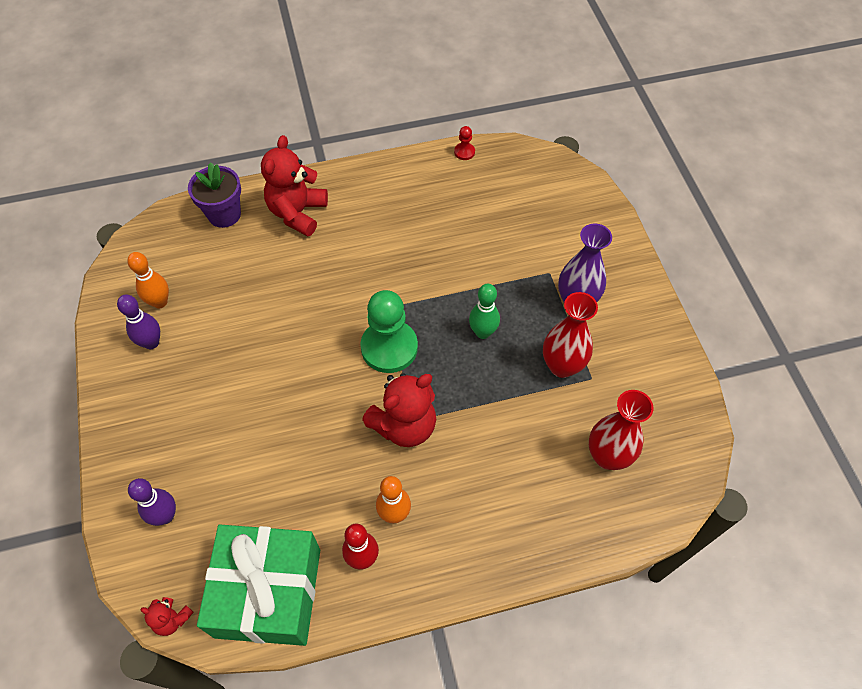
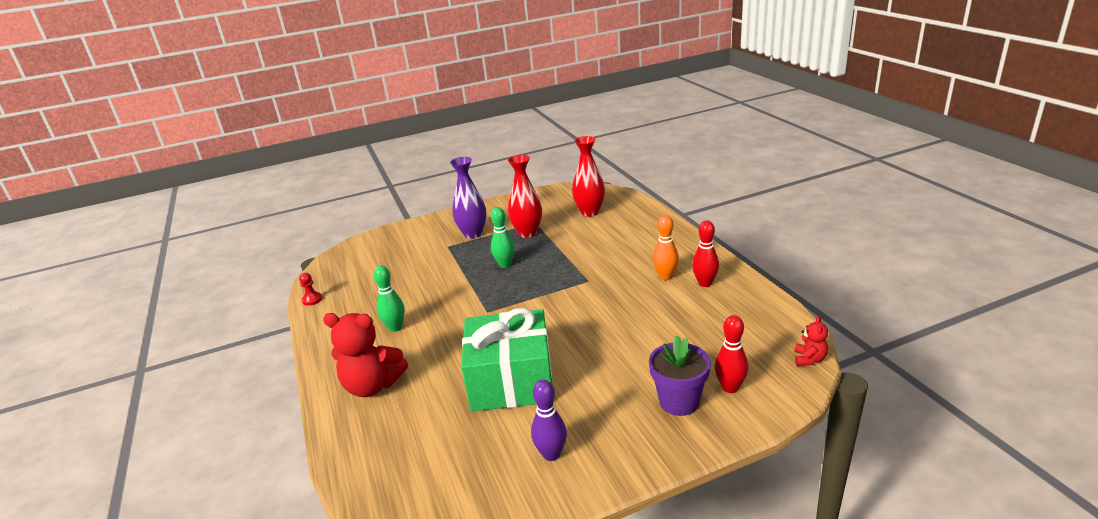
camera: 95 degrees left, 30 degrees down
(160, 302) = (496, 464): orange bowling pin -> none
(165, 516) = (730, 387): purple bowling pin -> red bowling pin
(224, 214) = (367, 443): purple flower pot -> purple flower pot (679, 402)
(268, 592) = (755, 317): green gift -> green gift (511, 380)
(385, 226) = (395, 327): none -> green bowling pin
(389, 347) = (526, 303): green pawn -> none
(404, 425) = (594, 284): red teddy bear -> none

